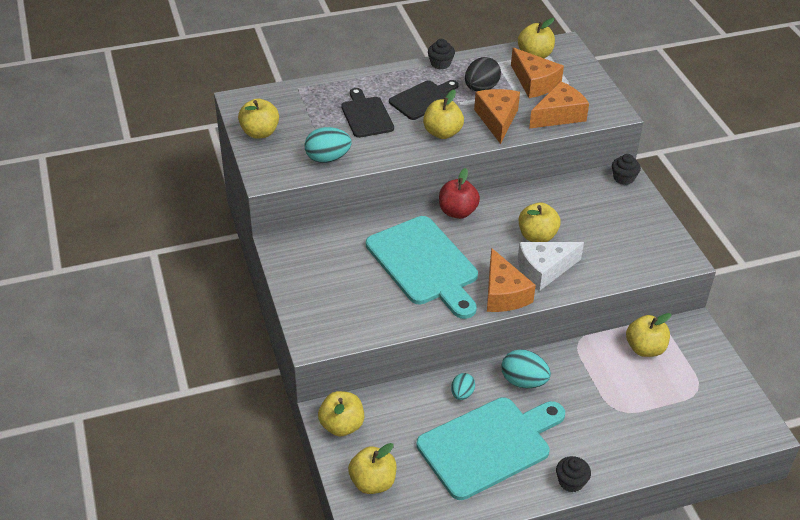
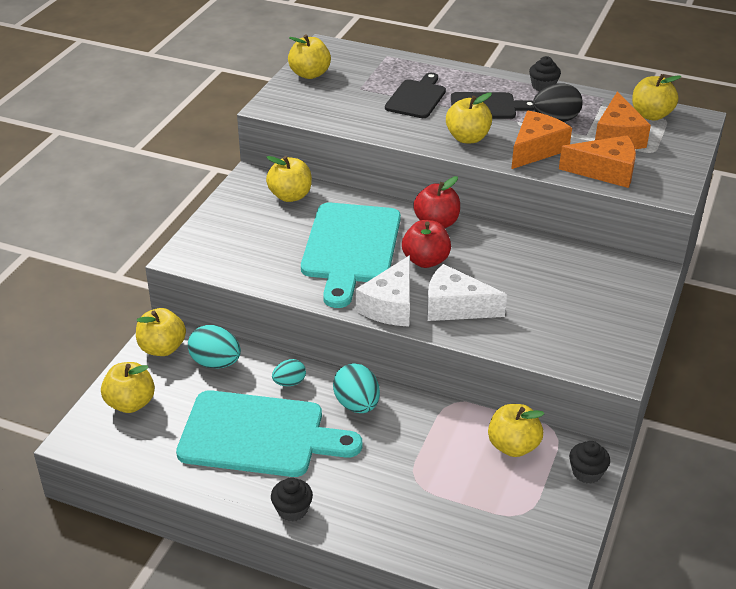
camera: 40 degrees right, 5 degrees down
(328, 158) = (338, 114): turquoise egg -> turquoise egg (215, 363)
(485, 245) = (425, 260): none -> red apple
(503, 293) = (390, 305): orange cheese -> white cheese
(537, 236) = (486, 277): yellow apple -> yellow apple (290, 196)
(623, 178) = (645, 273): black cupcake -> black cupcake (587, 472)

